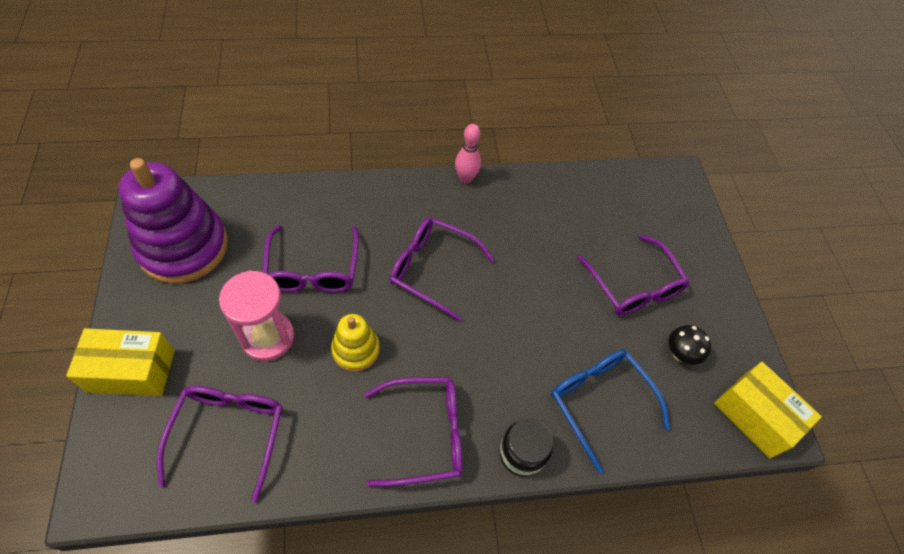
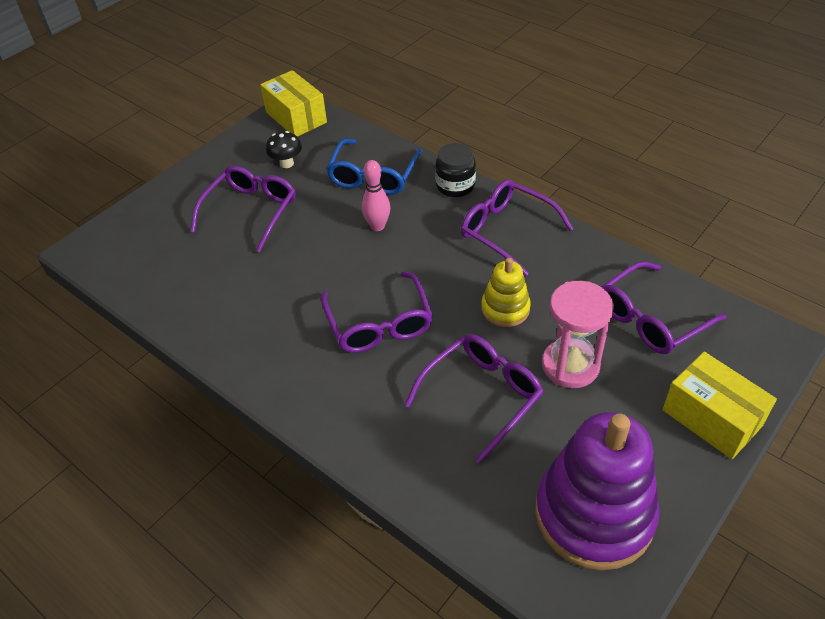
camera: 125 degrees left, 10 degrees down
(465, 178) = (247, 380): pink bowling pin -> pink bowling pin (377, 226)
(754, 416) = (296, 117): yellow box -> yellow box turned 45 degrees counterclockwise

